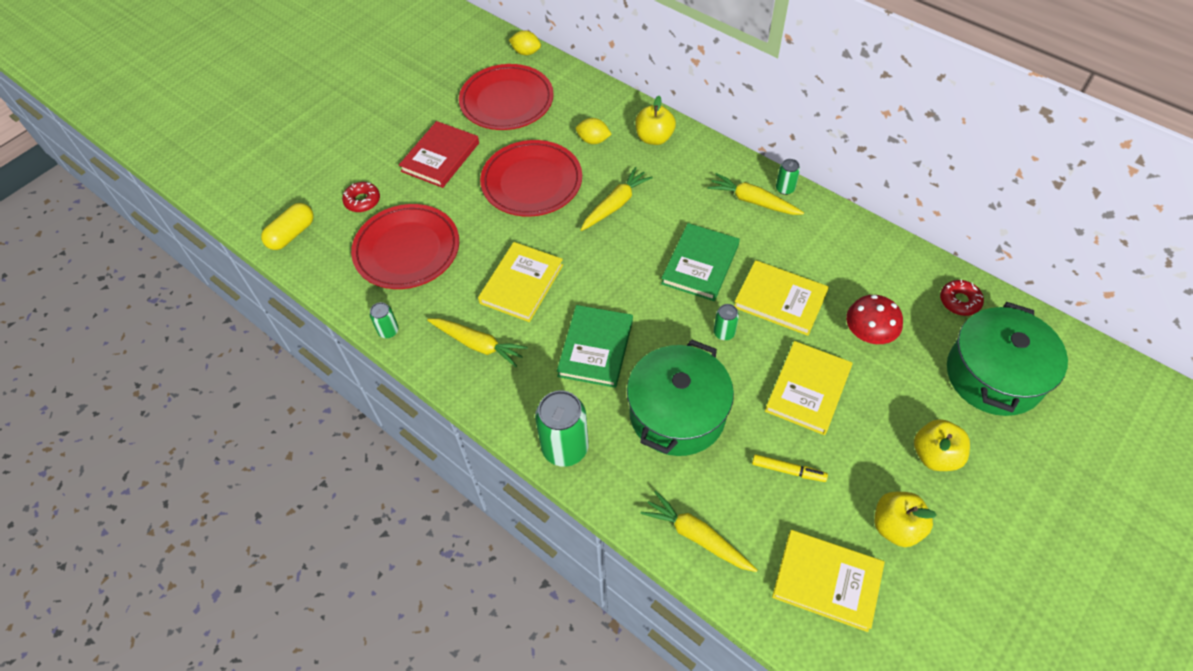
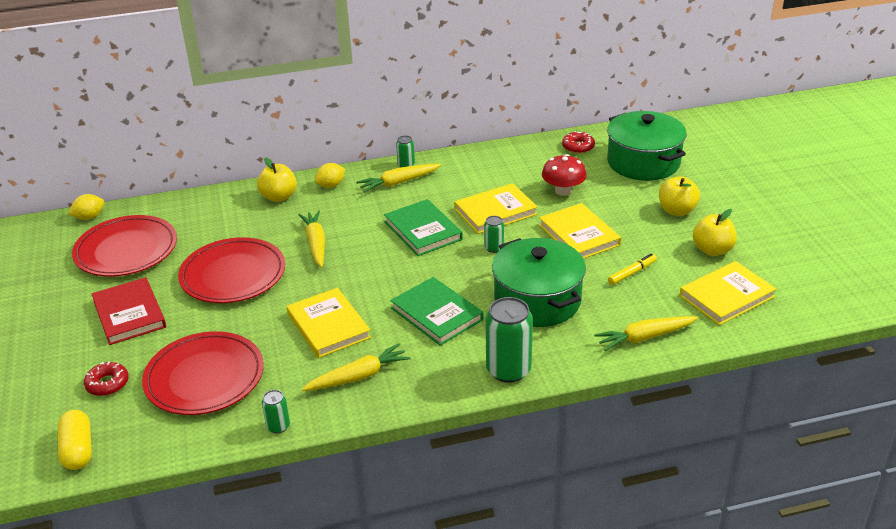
camera: 55 degrees left, 20 degrees down
(593, 140) = (237, 226): yellow lemon -> yellow lemon (331, 185)

